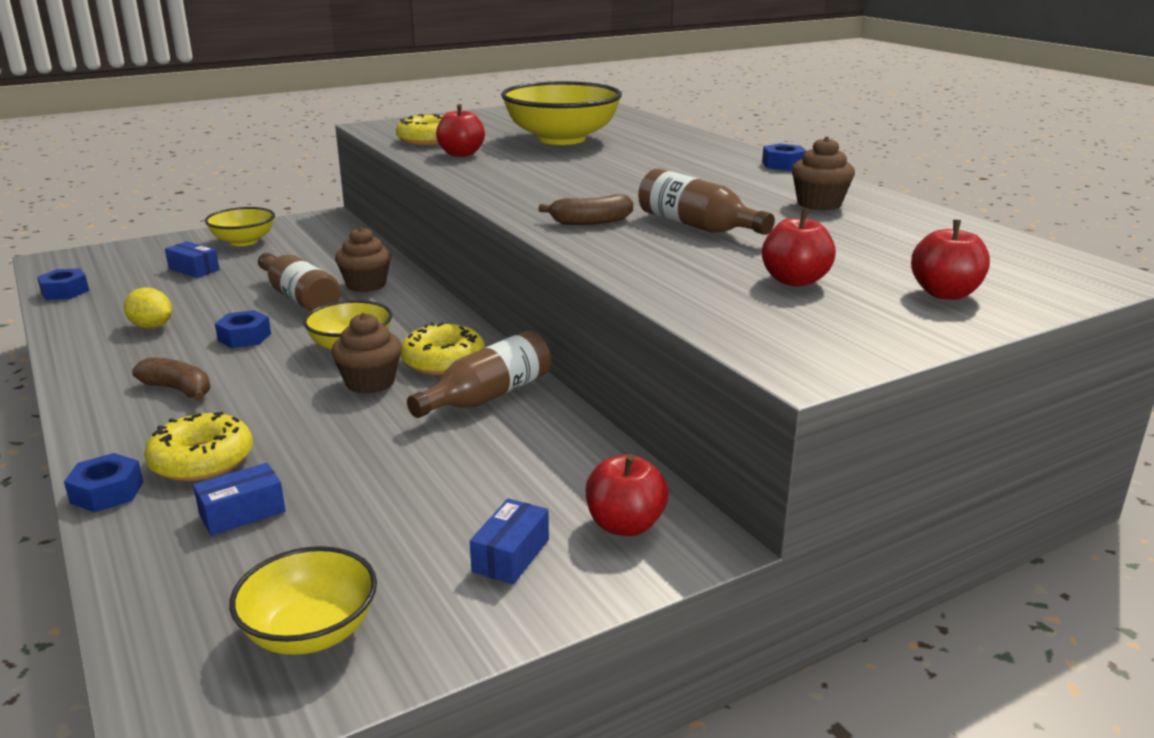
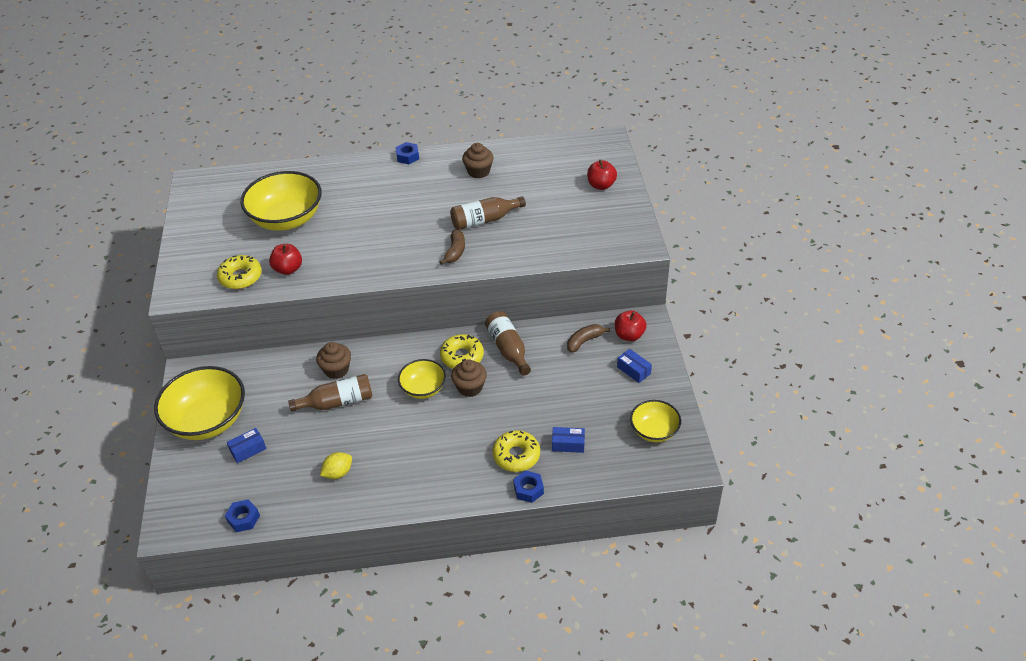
camera: 65 degrees left, 20 degrees up
(178, 389) = (435, 462): brown banana -> brown banana (584, 341)
(242, 513) = (568, 444): blue box -> blue box turned 75 degrees counterclockwise
(244, 241) = (208, 420): yellow bowl -> yellow bowl, size x1.79
(244, 337) = (381, 431): blue nut -> none
(795, 281) = (567, 217): red apple -> none

